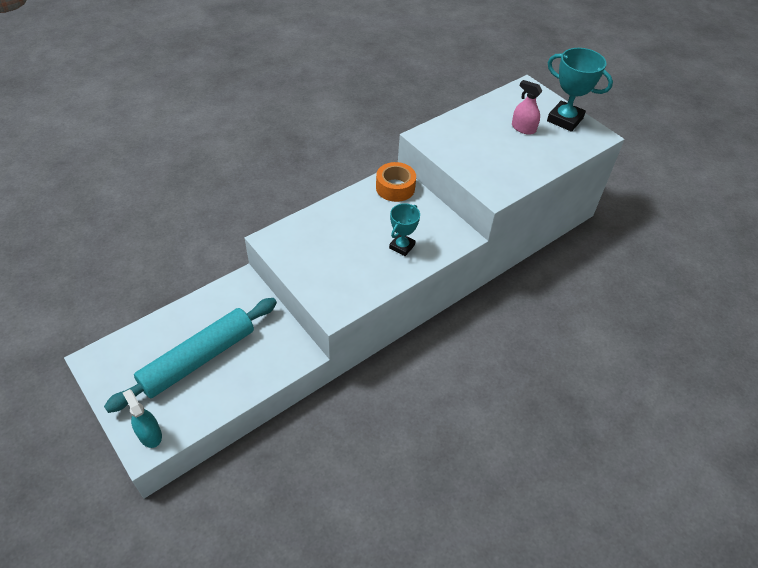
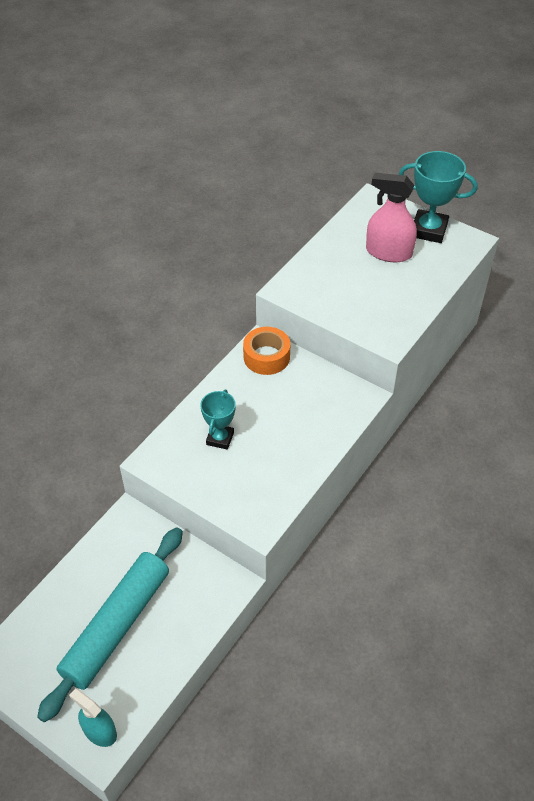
camera: 15 degrees left, 0 degrees up
(402, 246) = (302, 426): turquoise trophy -> turquoise trophy (220, 438)
(523, 128) = (388, 252): pink spray bottle -> pink spray bottle, size x1.55

